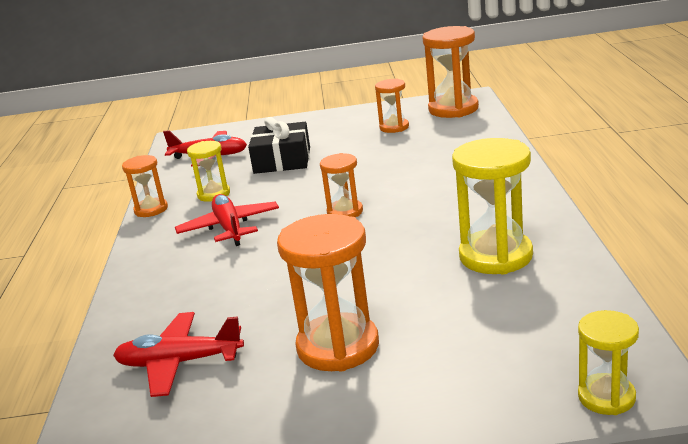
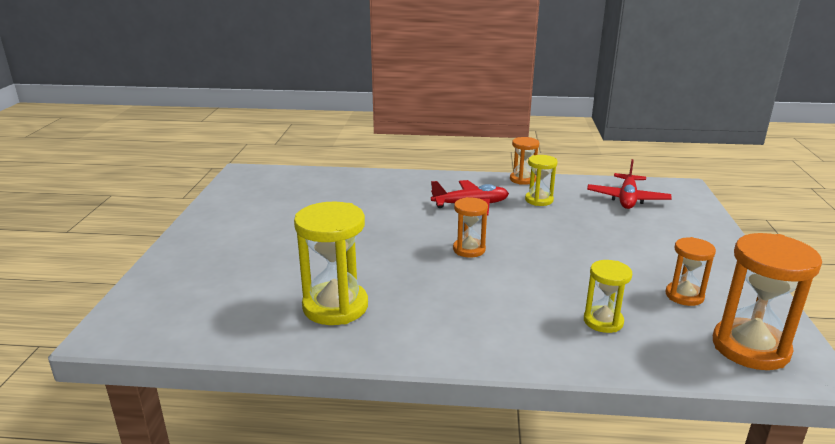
camera: 95 degrees right, 0 degrees up
(179, 363) = (306, 191): red plane -> none
(282, 160) = (603, 229): black gift -> none
(338, 346) = (275, 233): orange hourglass -> none
(606, 397) = (123, 313): yellow hourglass -> yellow hourglass (603, 321)

